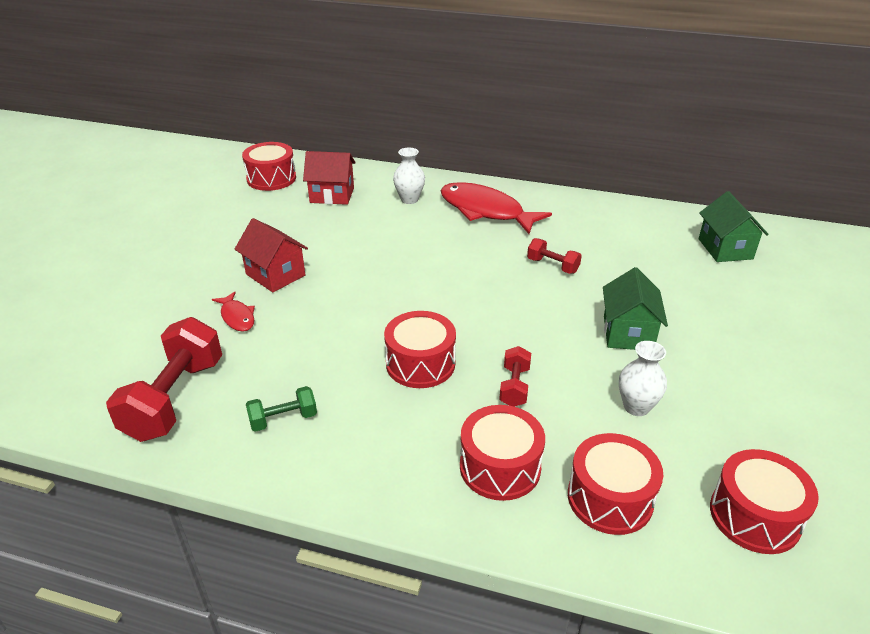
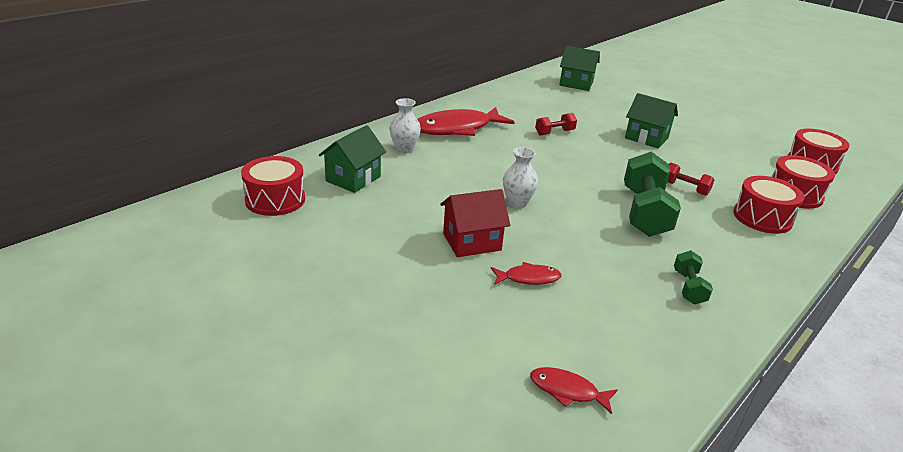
camera: 65 degrees left, 5 degrees down
(90, 371) = (568, 391): none -> red fish
(175, 399) = (639, 340): red dumbbell -> none
(332, 195) = (353, 179): red house -> green house
(420, 364) = (644, 212): red drum -> green dumbbell
(636, 407) = (718, 160): white vase -> white vase (517, 203)

